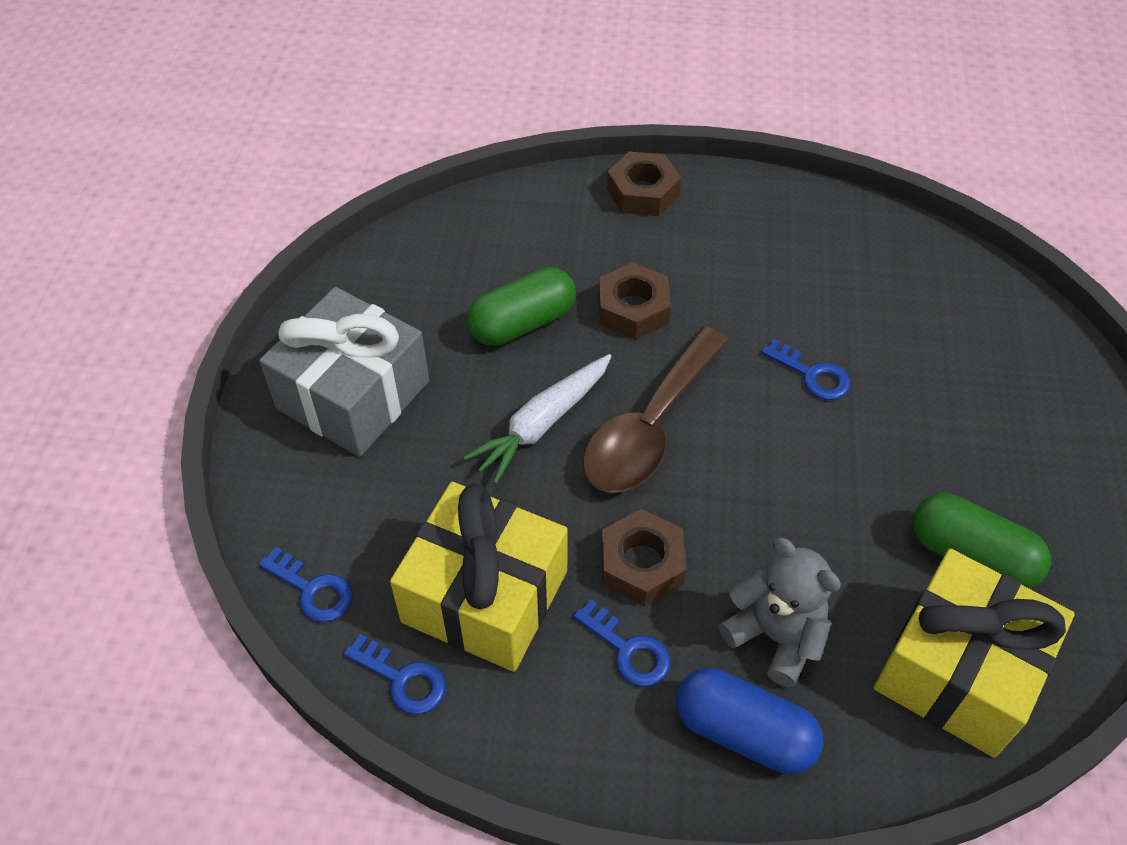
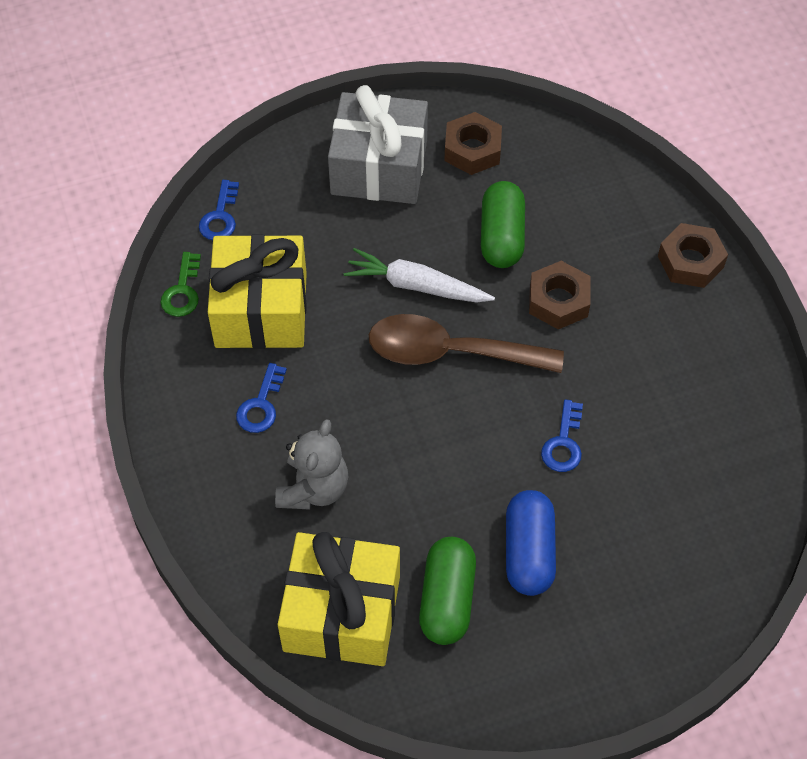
camera: 65 degrees right, 5 degrees up
(402, 679) = (182, 291): blue key -> green key
(522, 323) = (501, 237): green capsule -> green capsule turned 60 degrees clockwise
(642, 564) = (331, 389): brown nut -> brown nut (472, 150)
(744, 732) = (233, 492): blue capsule -> blue capsule (529, 552)

